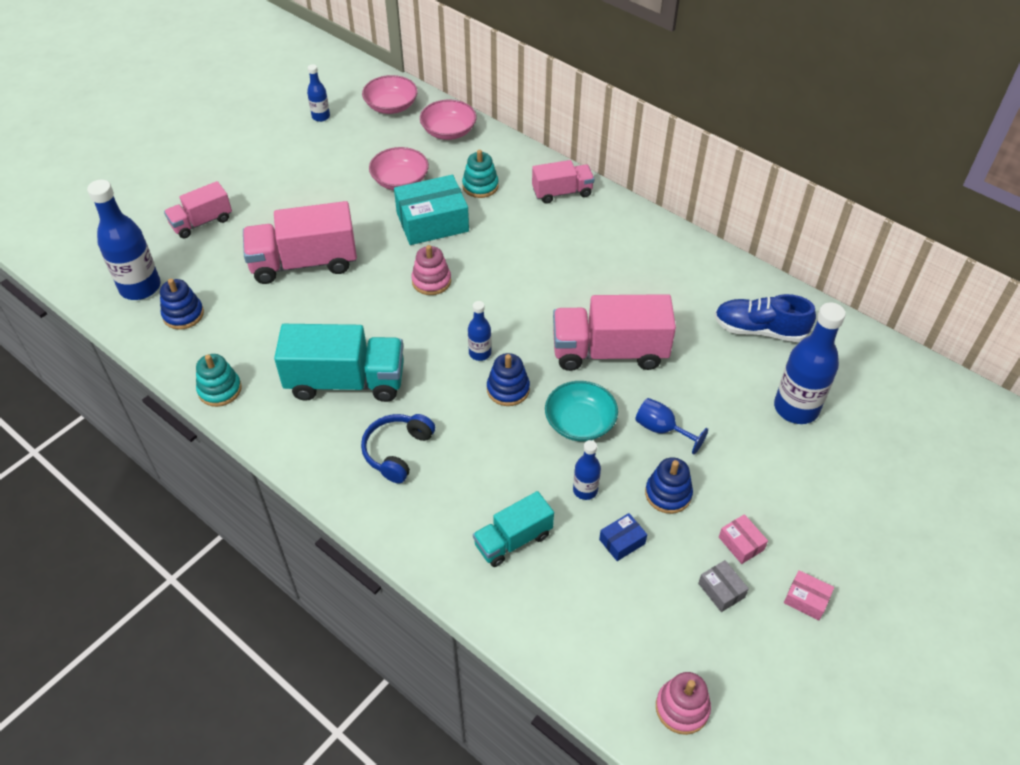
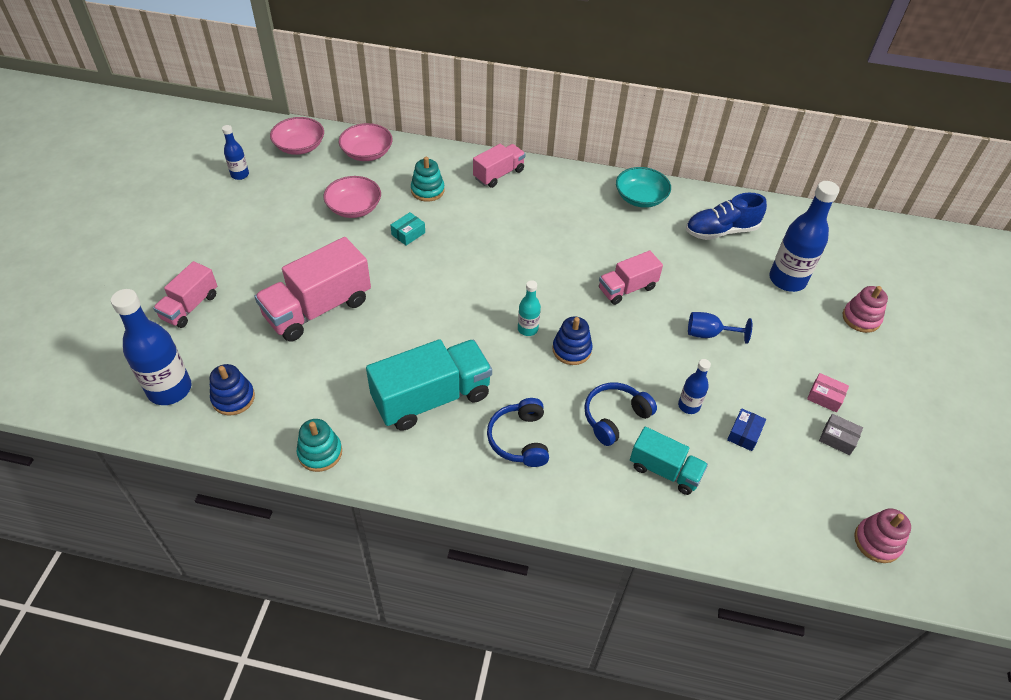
camera: 30 degrees left, 0 degrees up
(431, 281) = (444, 284): pink stacking toy -> pink stacking toy (861, 318)
(432, 222) = (408, 234): turquoise box -> turquoise box, size x0.45
(480, 353) = (527, 329): blue bottle -> turquoise bottle
(502, 469) = (614, 417): none -> blue headphones
(513, 540) = (664, 470): turquoise truck -> turquoise truck turned 90 degrees counterclockwise
(580, 422) = (646, 354): turquoise bowl -> turquoise bowl (640, 198)
(609, 352) = (627, 288): pink truck -> pink truck, size x0.59
(668, 494) = (749, 382): blue stacking toy -> none
(806, 599) = (895, 418): pink box -> none

